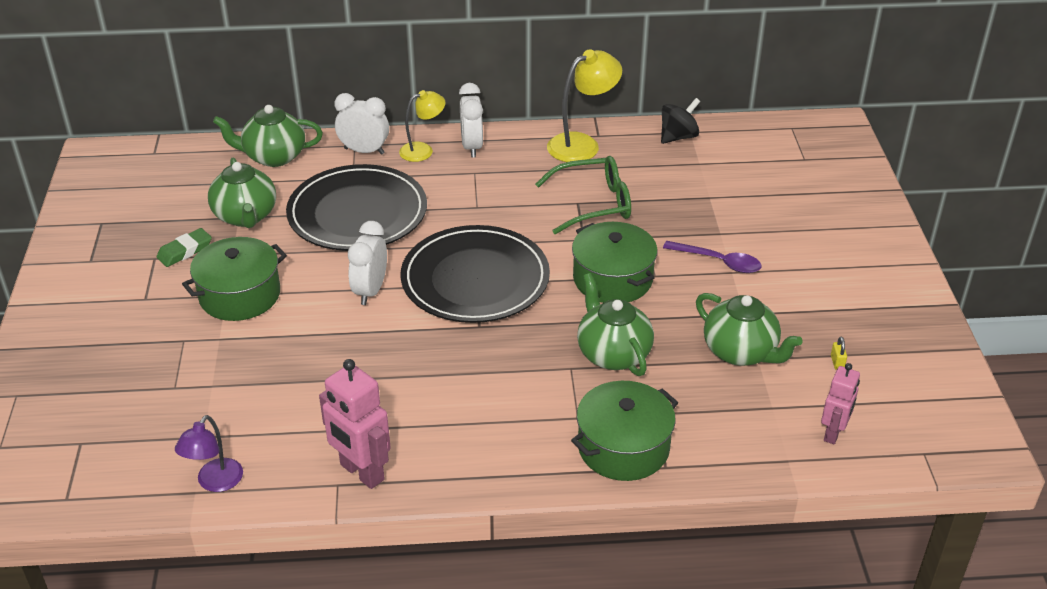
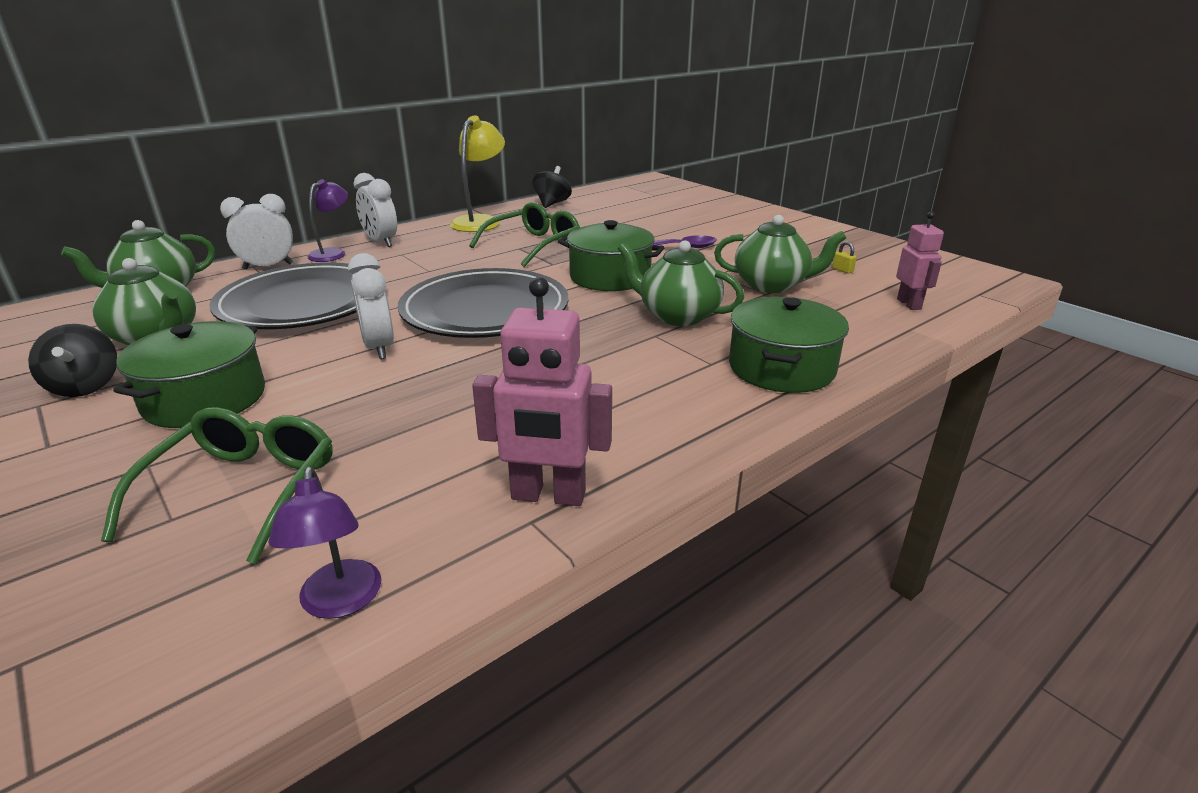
camera: 35 degrees left, 10 degrees down
(185, 251) = (85, 386): green eraser -> black spinning top
(217, 384) = (243, 490): none -> green glasses
(423, 150) = (333, 253): yellow lamp -> purple lamp

